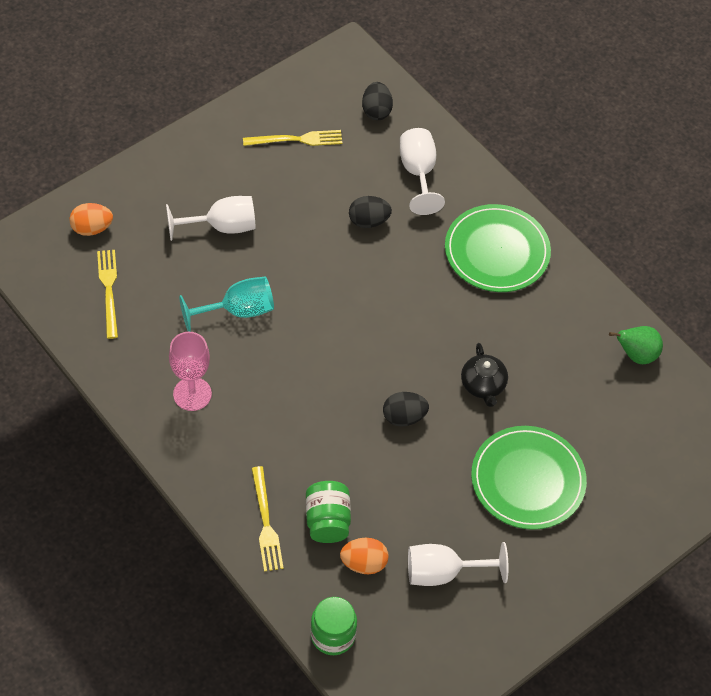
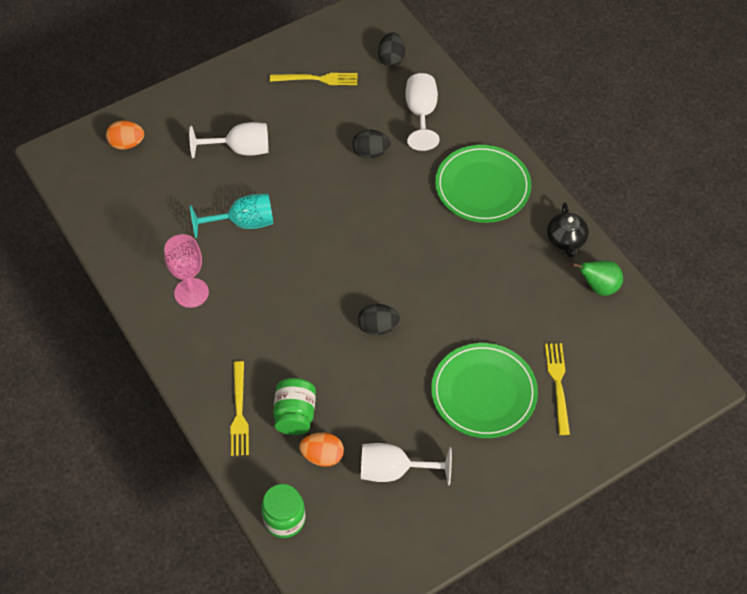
camera: 10 degrees right, 0 degrees up
(109, 290) = (133, 197): yellow fork -> yellow fork (558, 384)
(483, 385) = (454, 304): black teapot -> black teapot (566, 240)

